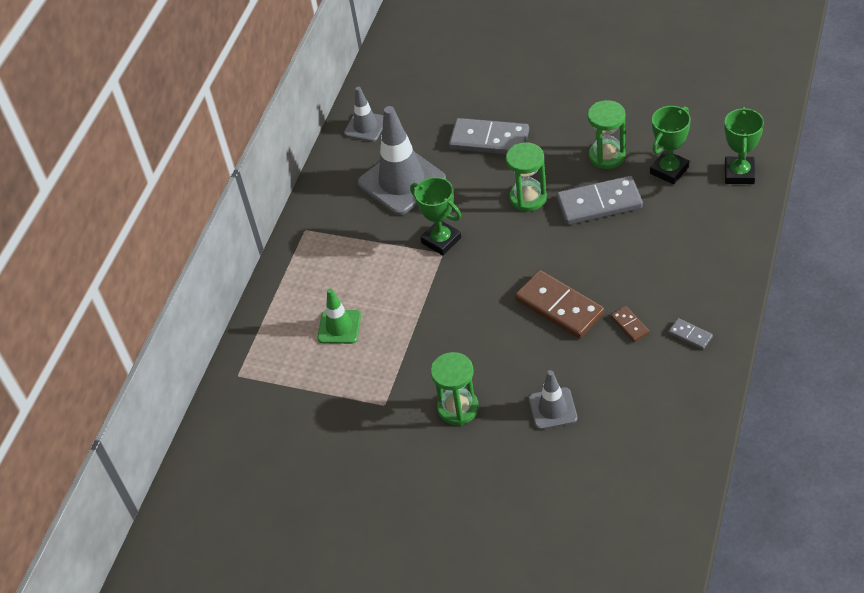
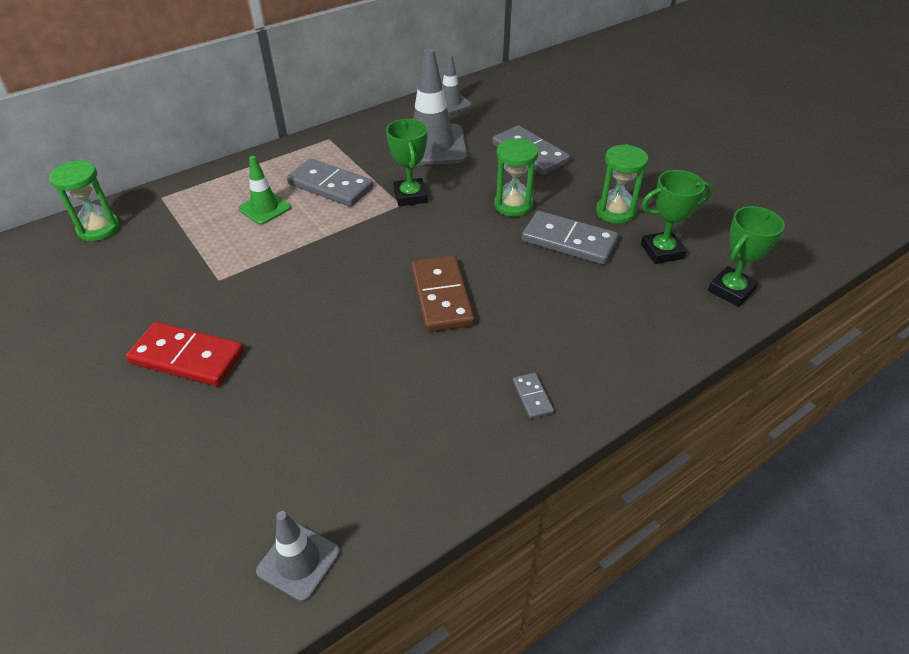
camera: 30 degrees right, 5 degrees down
(366, 273) = (330, 186): none -> grey domino
(441, 469) = (187, 357): none -> red domino
(458, 408) = (264, 319): green hourglass -> green hourglass (99, 229)
(552, 408) = (334, 373): grey traffic cone -> grey traffic cone (298, 561)
(629, 325) = (484, 350): brown domino -> none

